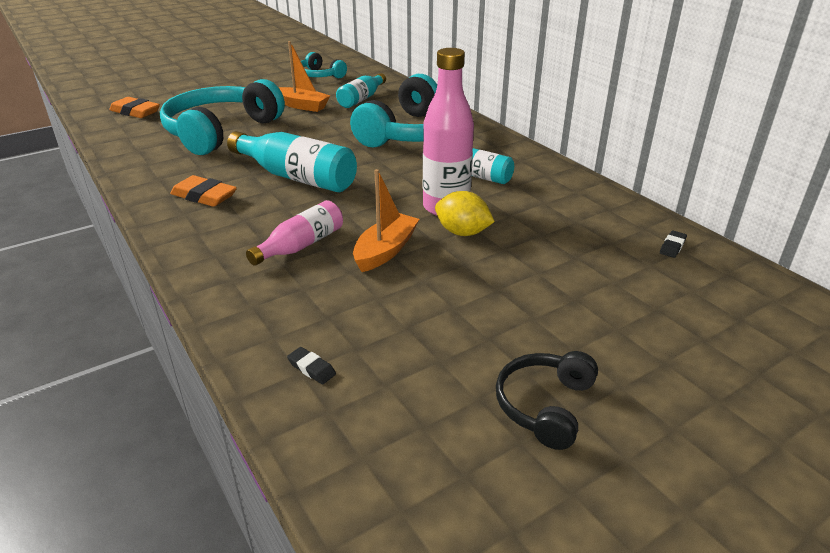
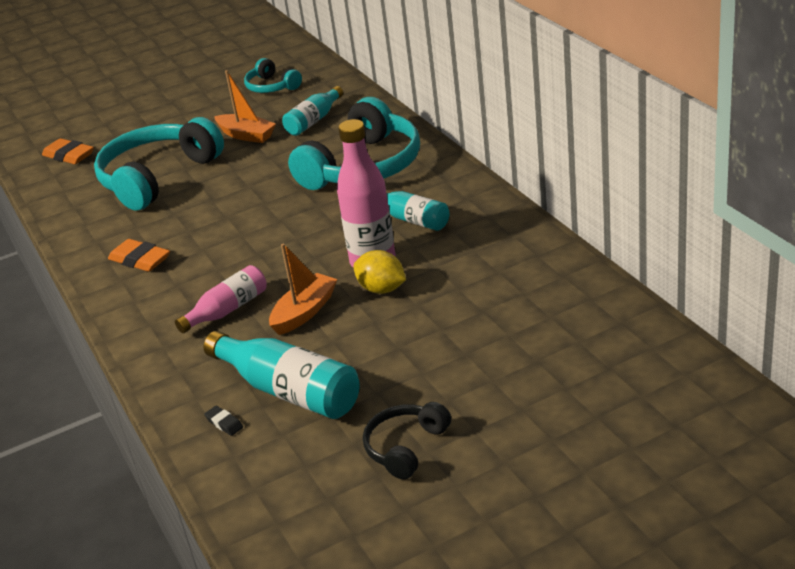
camera: 10 degrees right, 0 degrees up
(296, 177) = (231, 232): turquoise bottle -> turquoise bottle (289, 391)
(672, 247) = (581, 296): black eraser -> none

